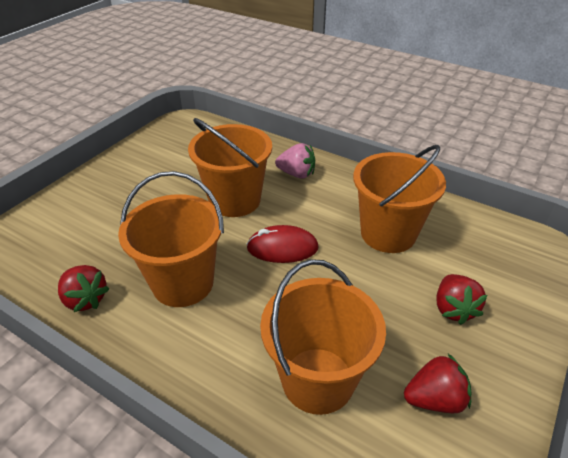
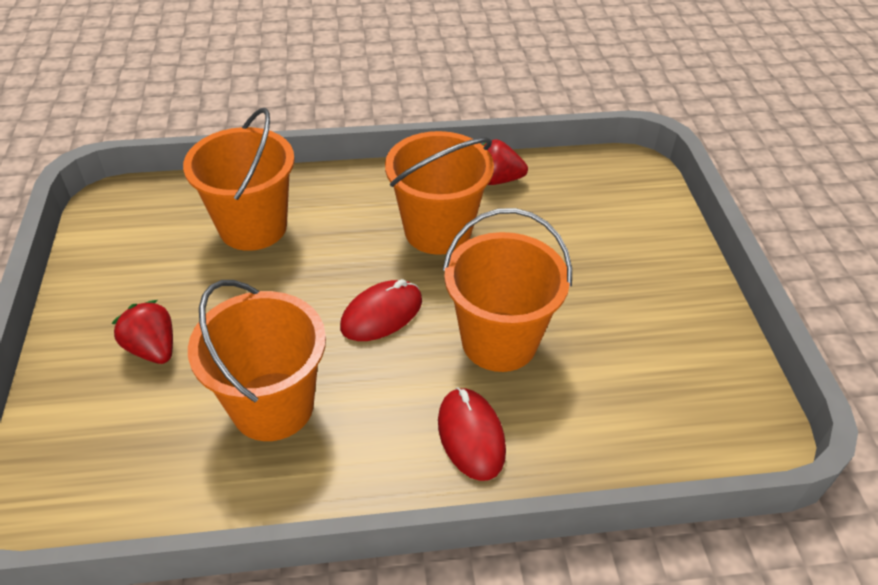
camera: 140 degrees right, 5 degrees up
(297, 174) = (471, 436): pink strawberry -> red mouse
(434, 399) = (148, 262): red strawberry -> none

